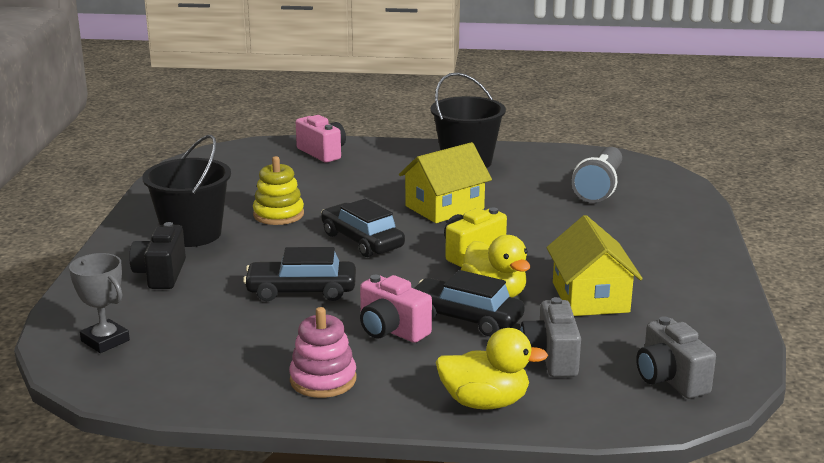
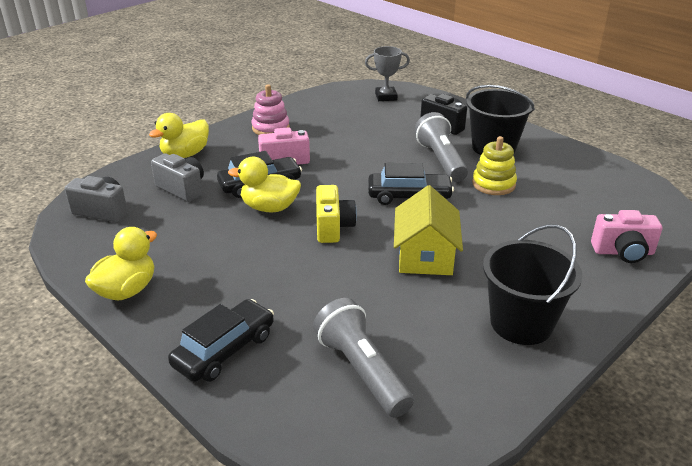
camera: 130 degrees right, 10 degrees up
(261, 249) = (441, 160): none -> grey flashlight
(301, 291) = (367, 153): black car -> black car (224, 350)
(590, 297) = (209, 238): yellow house -> none
(713, 294) = (127, 290): none -> yellow duck

